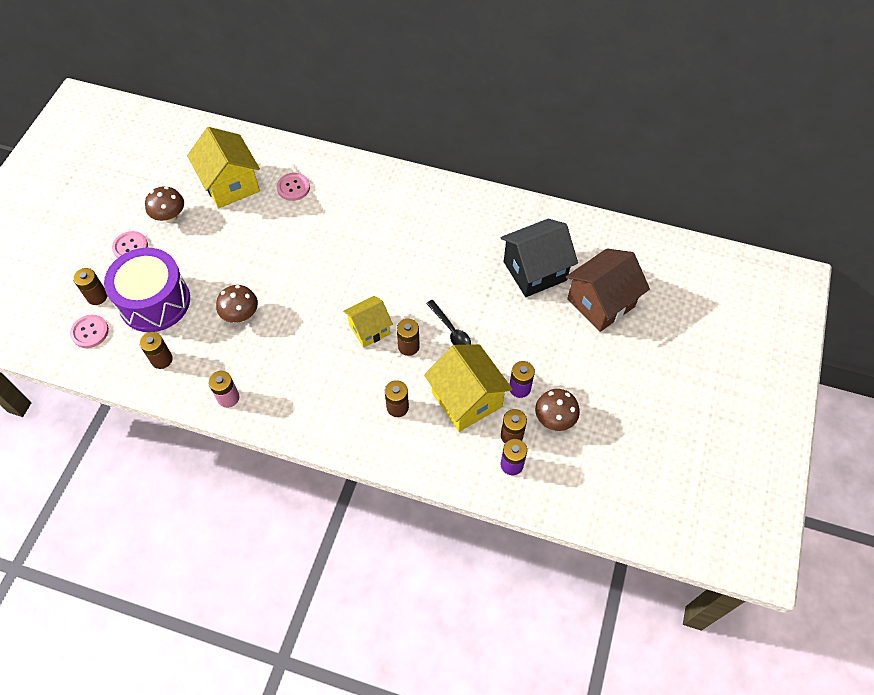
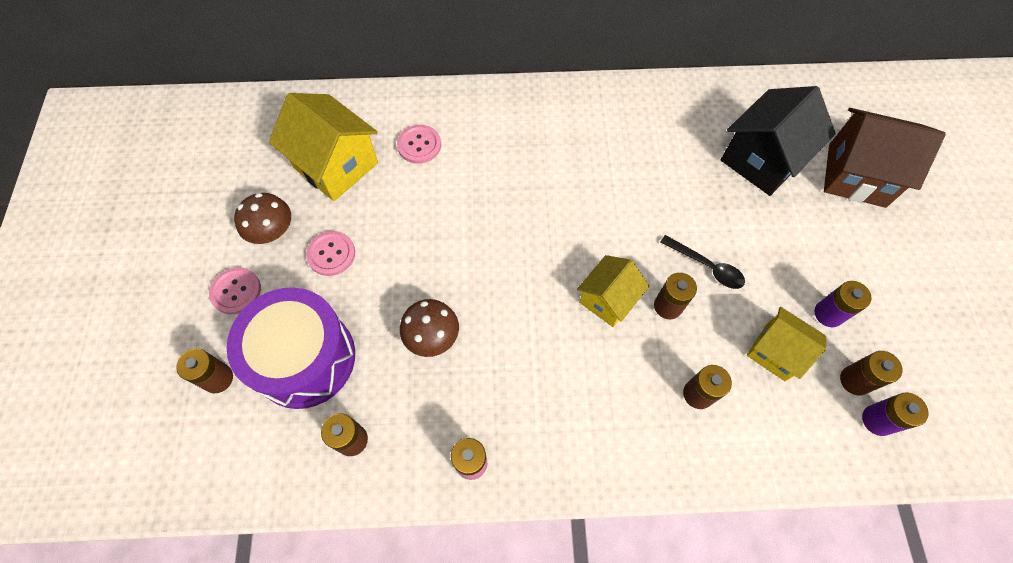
camera: 20 degrees left, 5 degrees up
(90, 332) = (229, 435): pink button -> pink button (331, 254)
(466, 399) = (775, 352): yellow house -> yellow house, size x0.62
(554, 419) = (891, 340): brown mushroom -> none
(600, 303) = (856, 175): brown house -> brown house turned 75 degrees clockwise

